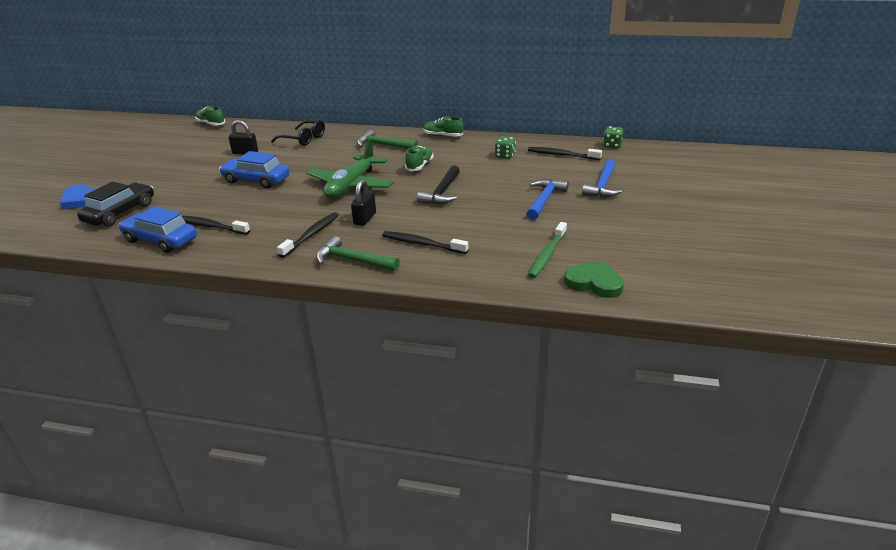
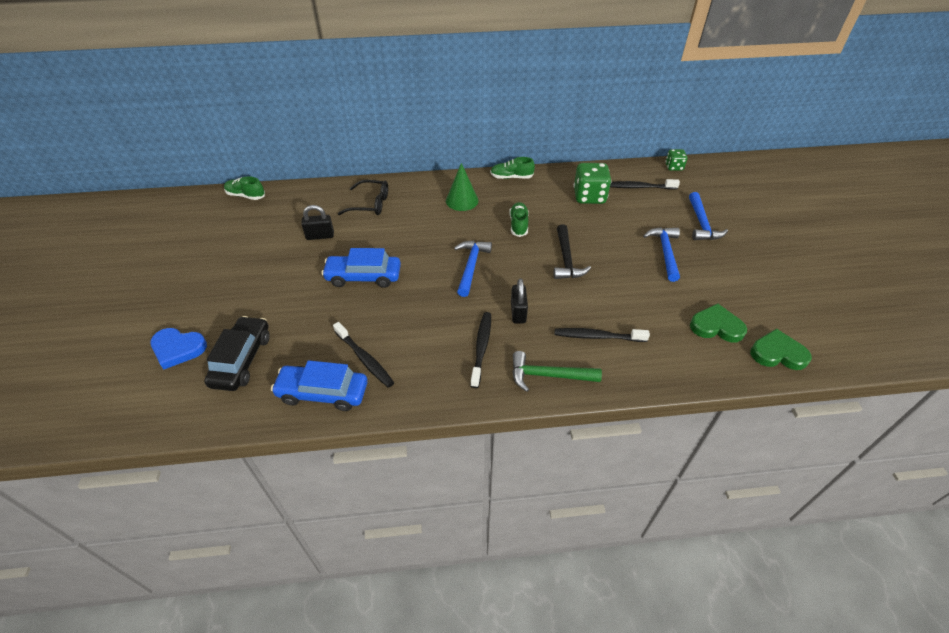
camera: 20 degrees left, 15 degrees up
(211, 226) = (364, 359): black toothbrush -> black toothbrush turned 135 degrees counterclockwise
(351, 186) = (471, 266): green plane -> blue hammer
(383, 145) = (462, 200): green hammer -> green cone
(505, 156) = (589, 196): green dice -> green dice, size x1.80
(547, 255) = (716, 326): green toothbrush -> green heart

